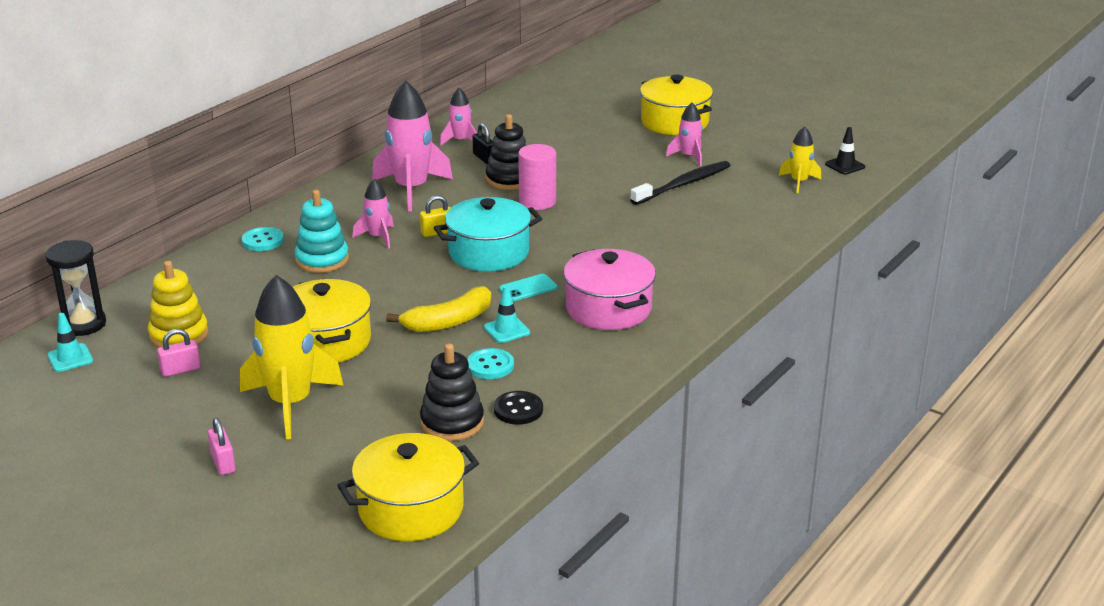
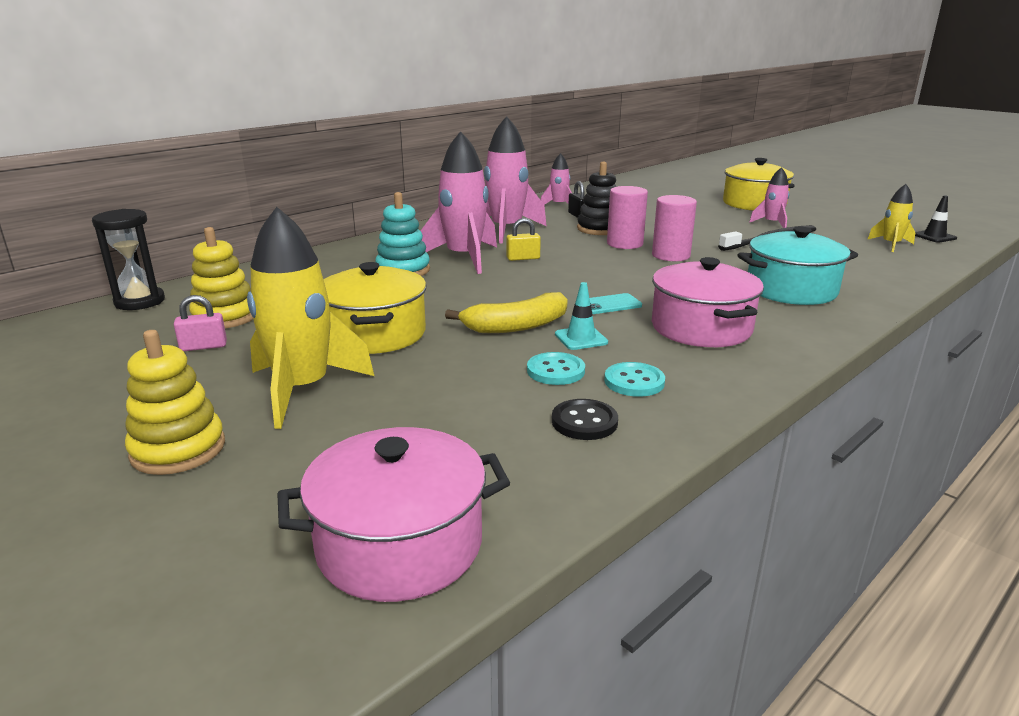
camera: 10 degrees right, 5 degrees down
(70, 358) = (101, 327): turquoise traffic cone -> none
(223, 463) = (178, 449): pink padlock -> yellow stacking toy
(263, 241) = (354, 254): turquoise button -> turquoise button (634, 381)
(378, 237) = (464, 258): pink rocket -> pink rocket, size x1.90
(411, 509) = (400, 544): yellow pot -> pink pot
(452, 422) = (494, 429): black stacking toy -> none
(489, 253) = (571, 275): turquoise pot -> turquoise pot (791, 290)
(583, 216) = (671, 255): none -> pink cylinder

